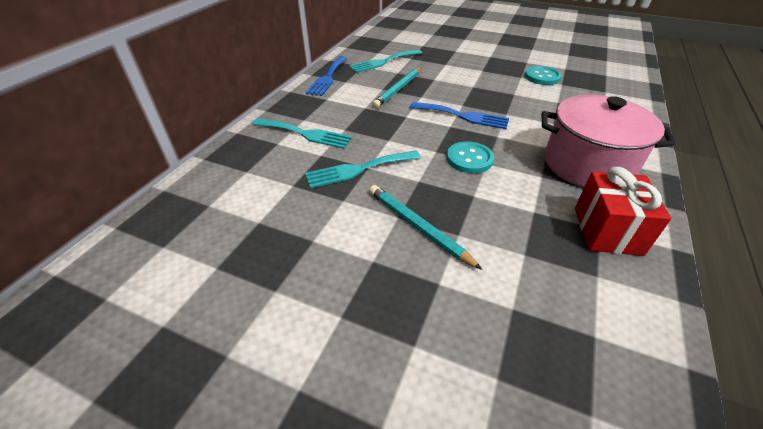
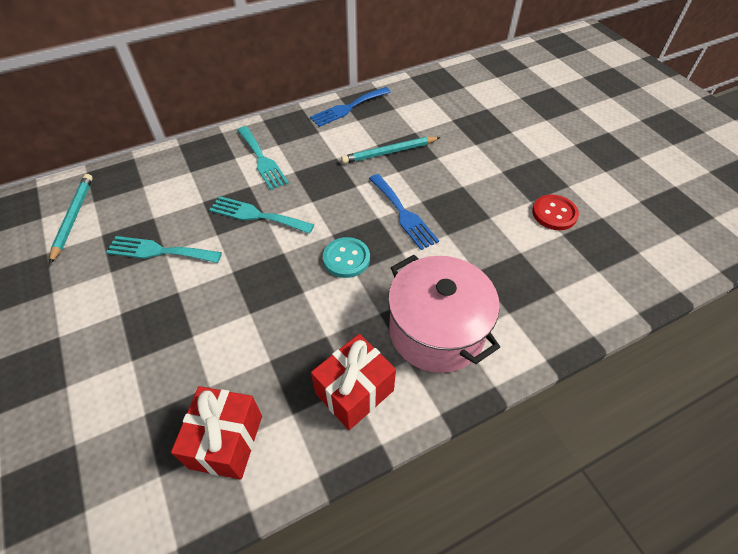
camera: 40 degrees right, 10 degrees up
(383, 62) = (419, 112): turquoise fork -> turquoise fork (159, 251)
(418, 226) = (233, 288): turquoise pencil -> turquoise pencil (74, 217)
(542, 77) = (554, 213): turquoise button -> red button
(591, 335) = (226, 441): none -> red gift

